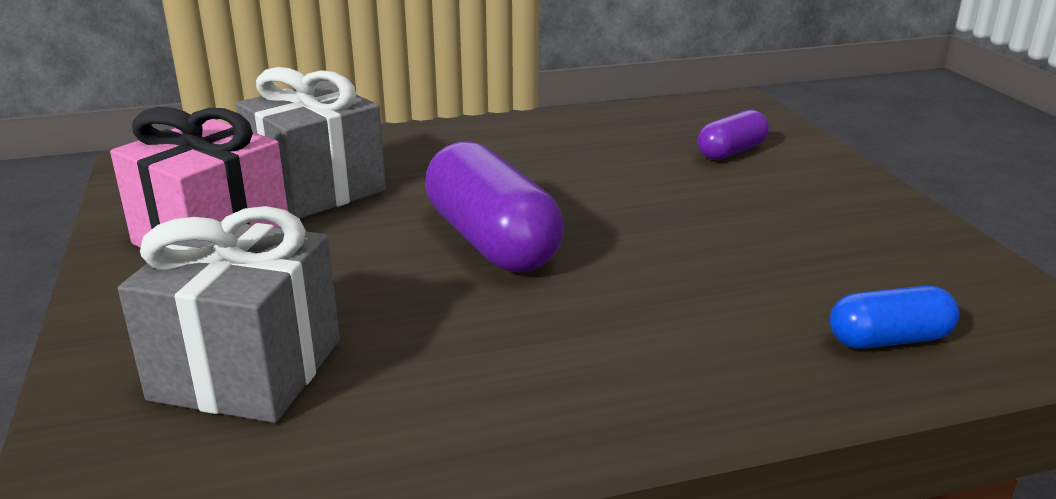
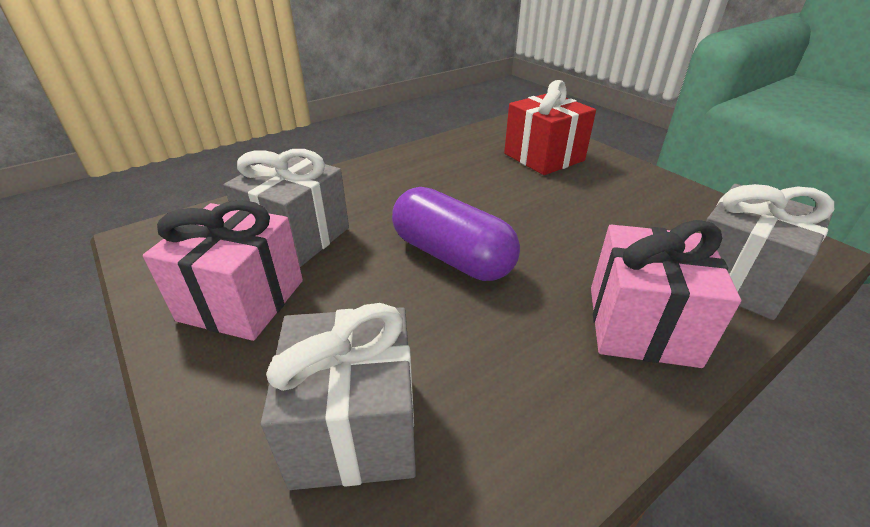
camera: 20 degrees left, 10 degrees up
(683, 358) = (642, 325): none -> pink gift
(731, 152) = (543, 157): purple capsule -> red gift
(888, 340) = (736, 279): blue capsule -> grey gift

